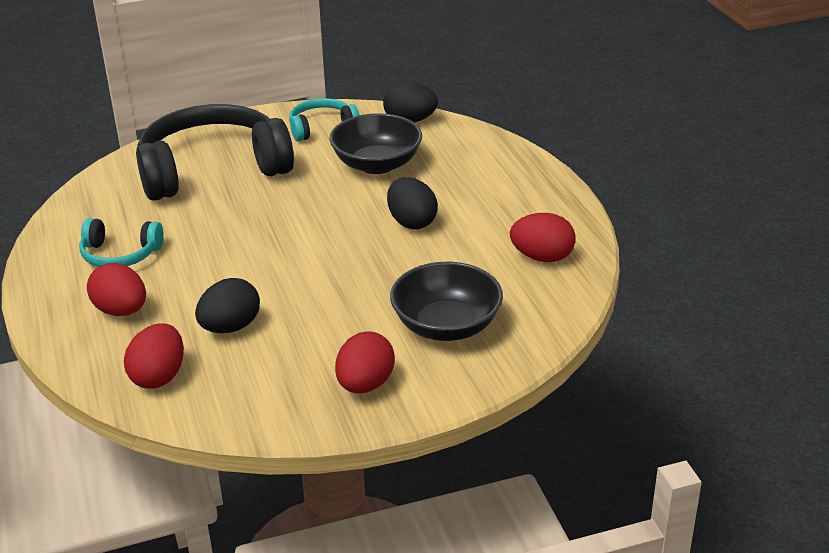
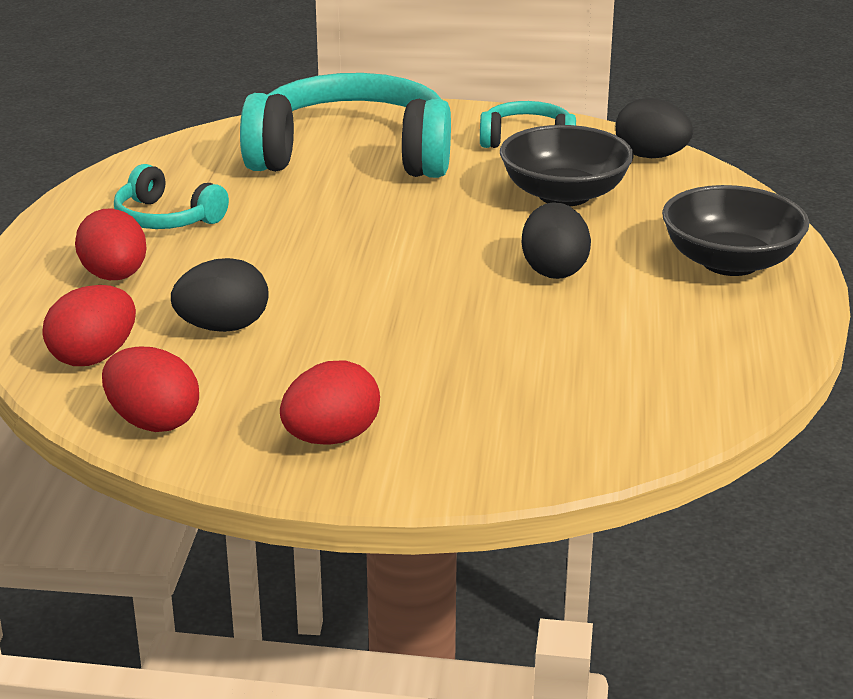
camera: 25 degrees right, 5 degrees down
(212, 170) = (352, 155): black headphones -> turquoise headphones
(446, 326) = (497, 400): black bowl -> black bowl (730, 262)
(542, 257) = (702, 355): red egg -> red egg (153, 422)

